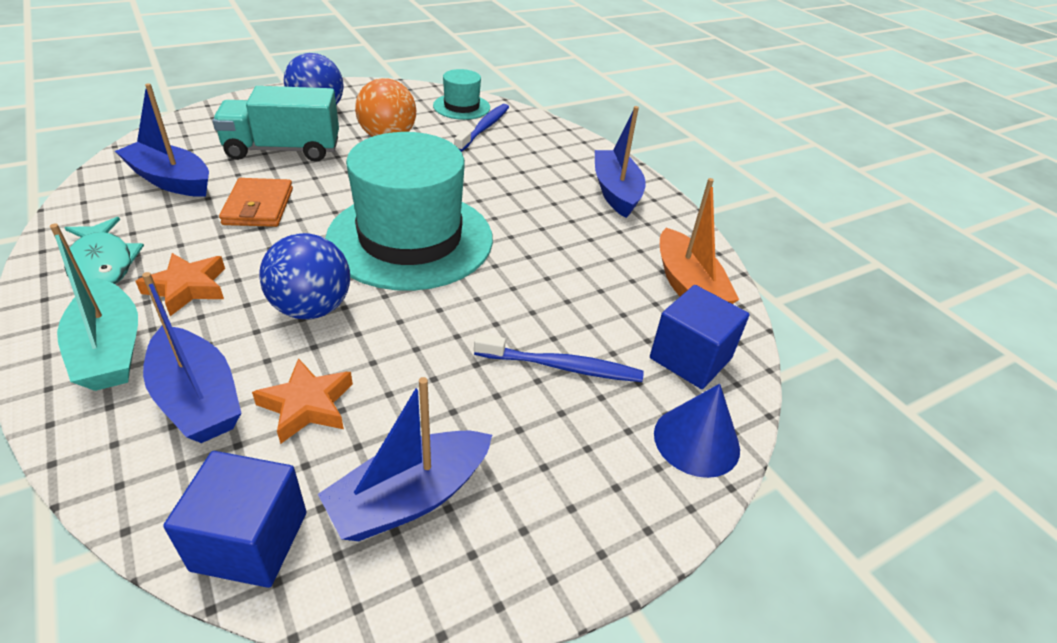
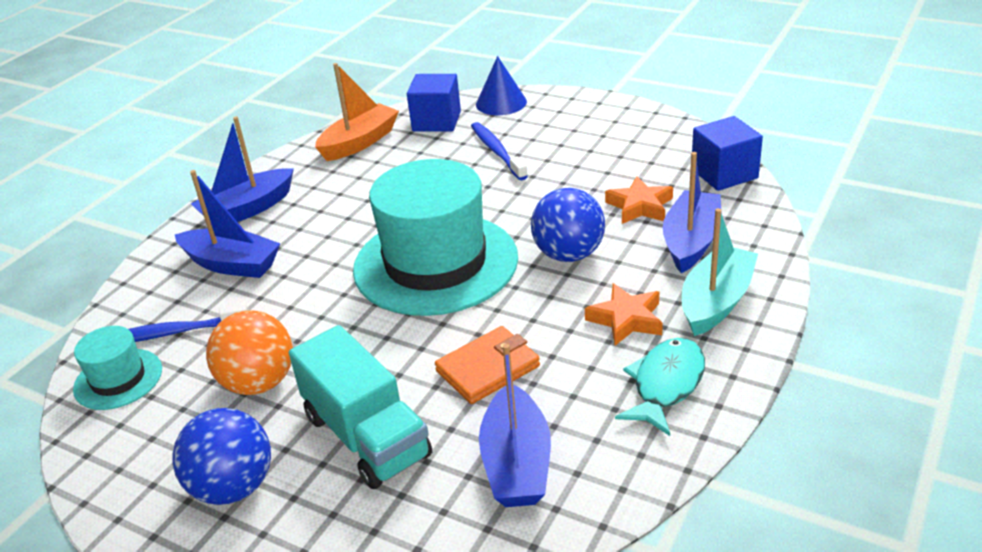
camera: 115 degrees left, 5 degrees down
(410, 498) = (643, 151): blue boat -> blue boat (232, 264)

